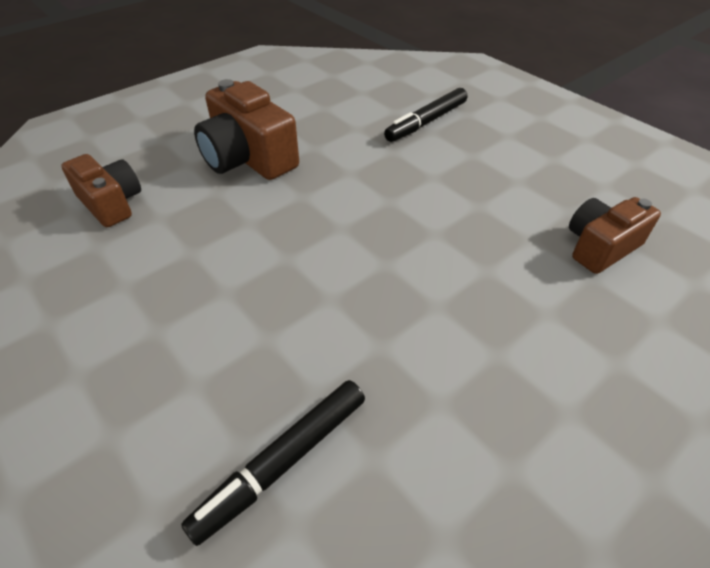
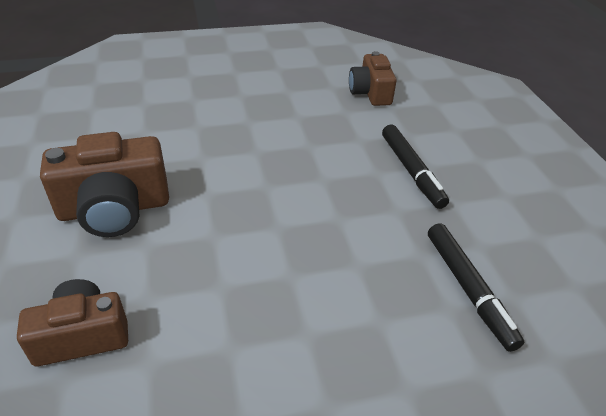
camera: 65 degrees left, 5 degrees down
(426, 122) = (177, 96): black marker -> black marker (411, 171)

